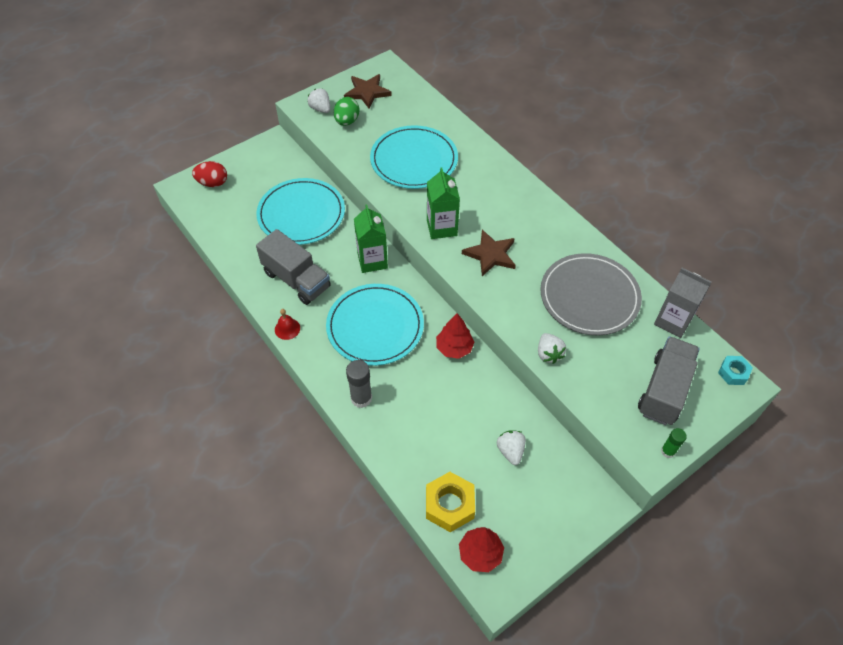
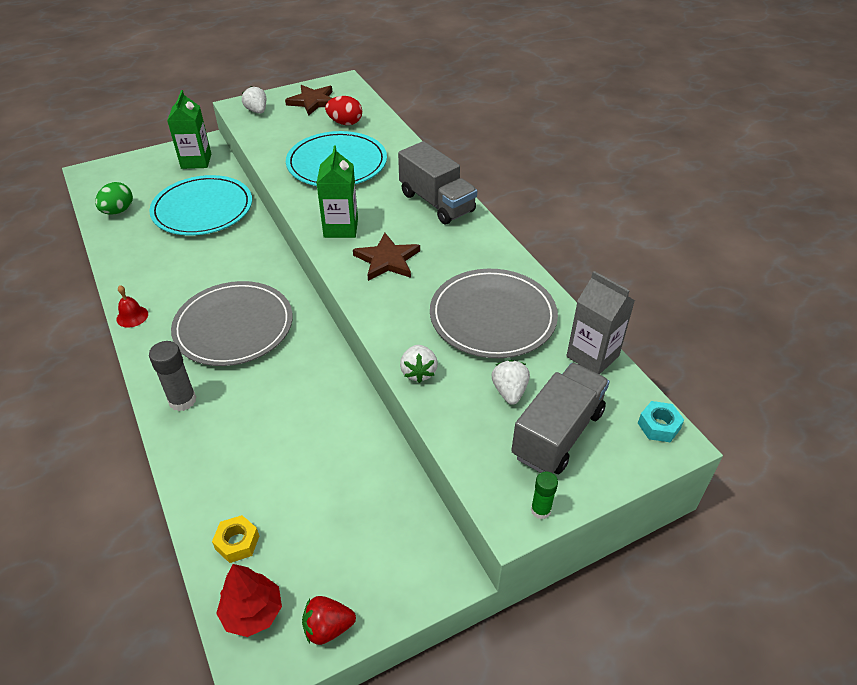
camera: 10 degrees right, 10 degrees down
(213, 183) = (123, 172): red egg -> red egg (345, 123)
(296, 280) = (167, 269): grey truck -> grey truck (436, 202)
(347, 121) = (279, 124): green egg -> green egg (118, 211)
(372, 261) = (260, 261): green carton -> green carton (196, 161)
(375, 326) = (234, 326): turquoise plate -> grey plate
(449, 505) = (237, 542): yellow nut -> yellow nut, size x0.59
(454, 348) = (318, 361): red tree -> none
(510, 451) = (343, 488): white strawberry -> white strawberry (509, 391)
(536, 555) = (328, 628): none -> red strawberry

